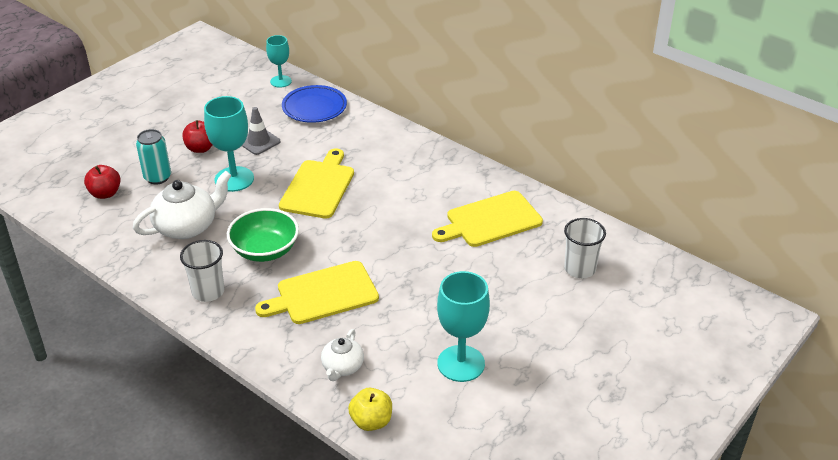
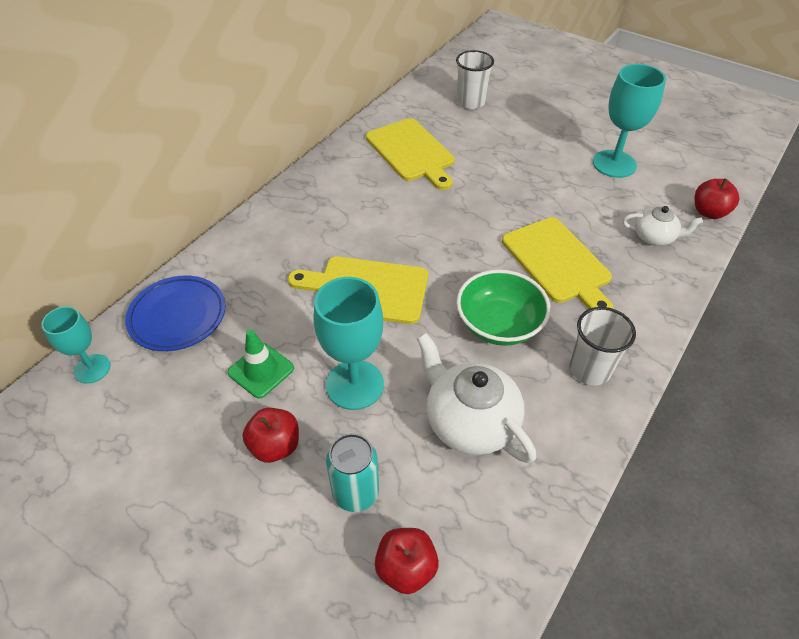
camera: 95 degrees left, 10 degrees up
(259, 142) = (261, 370): grey traffic cone -> green traffic cone
(371, 421) = (709, 212): yellow apple -> red apple

